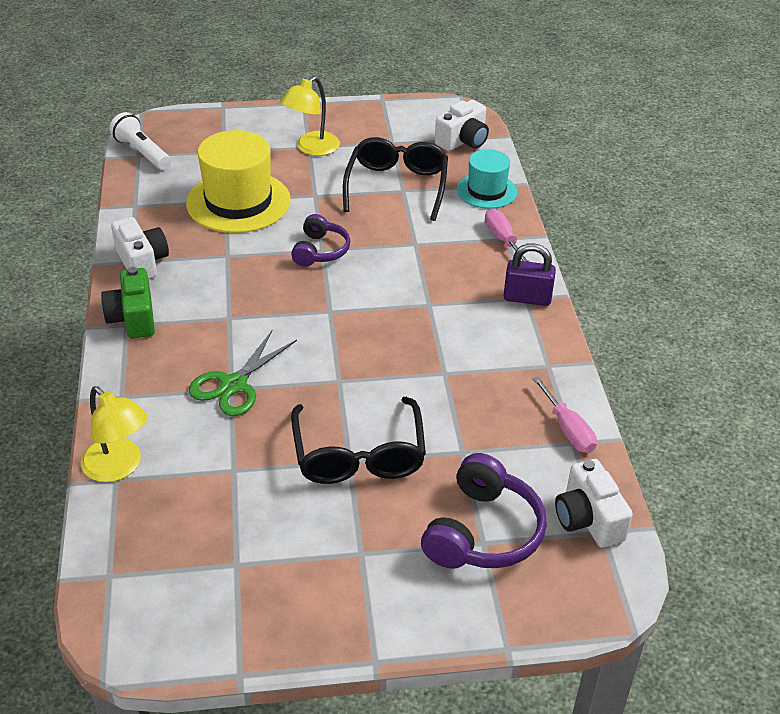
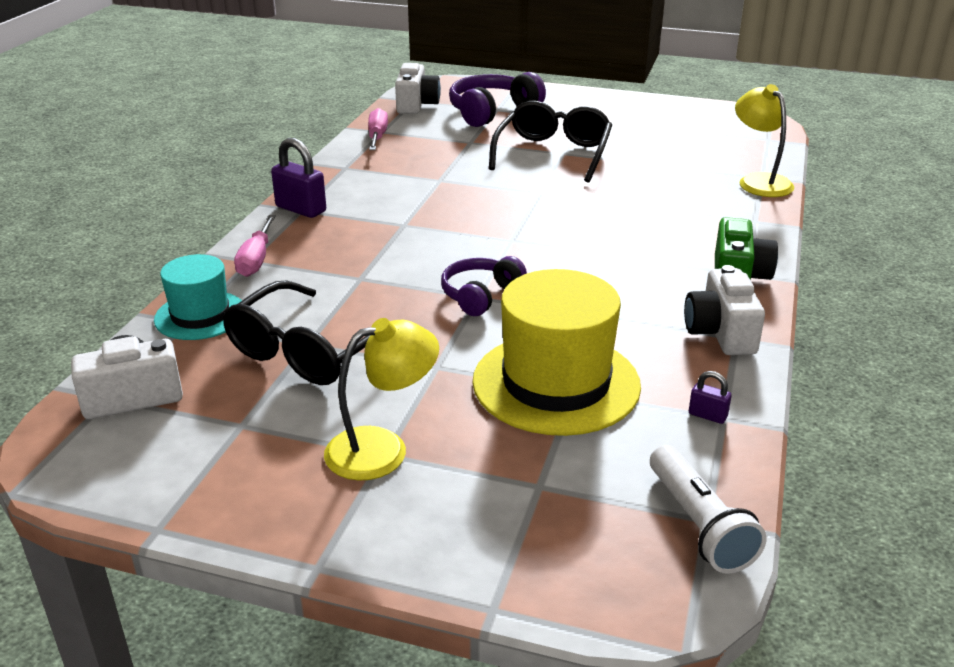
camera: 155 degrees left, 10 degrees down
(144, 204) = (707, 415): none -> purple padlock
(233, 385) = (641, 207): green scissors -> none

